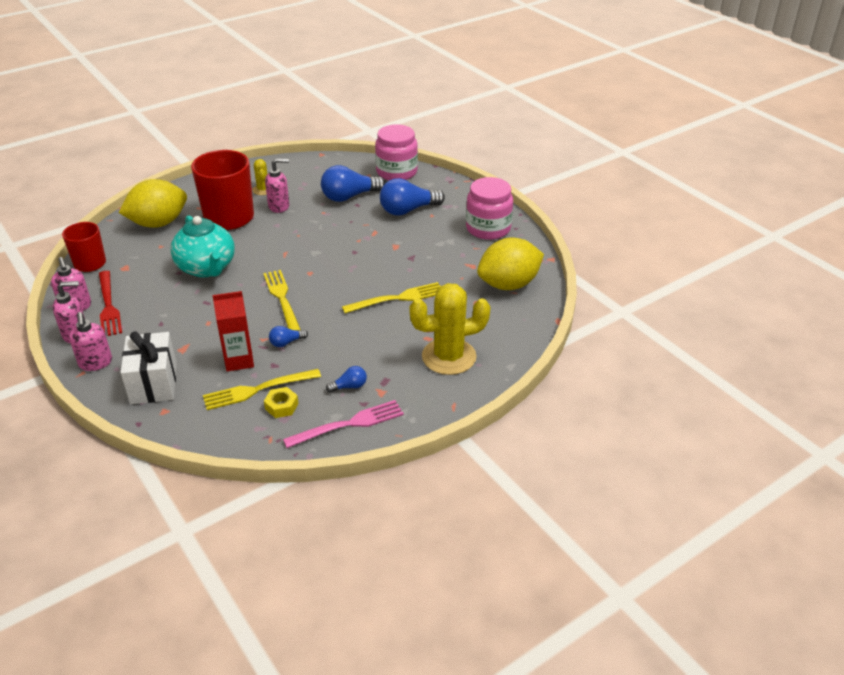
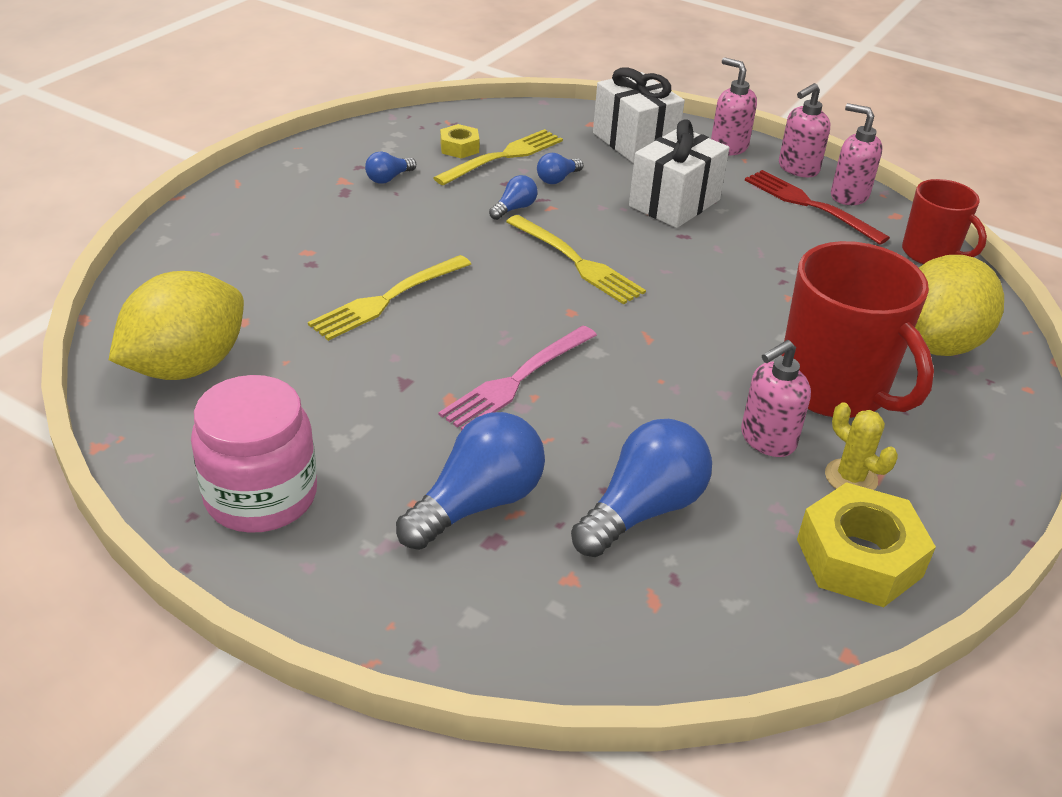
camera: 155 degrees right, 0 degrees up
(186, 325) = (674, 203): none -> white gift
(207, 268) = (746, 283): turquoise teapot -> none
(239, 360) = (557, 179): red carton -> blue light bulb
(289, 171) = (859, 557): none -> yellow nut
(348, 424) = (365, 146): pink fork -> pink fork (517, 380)
(396, 172) = (587, 639): pink jar -> none
(449, 357) = (263, 233): yellow cactus -> none

